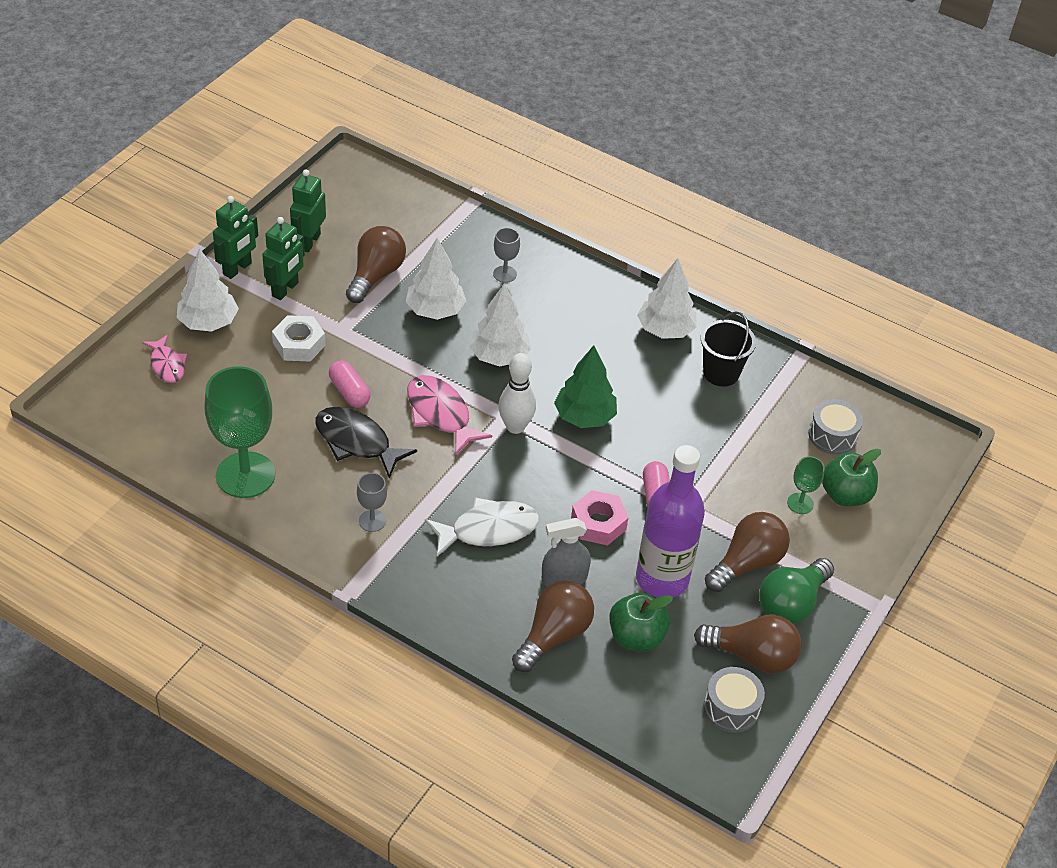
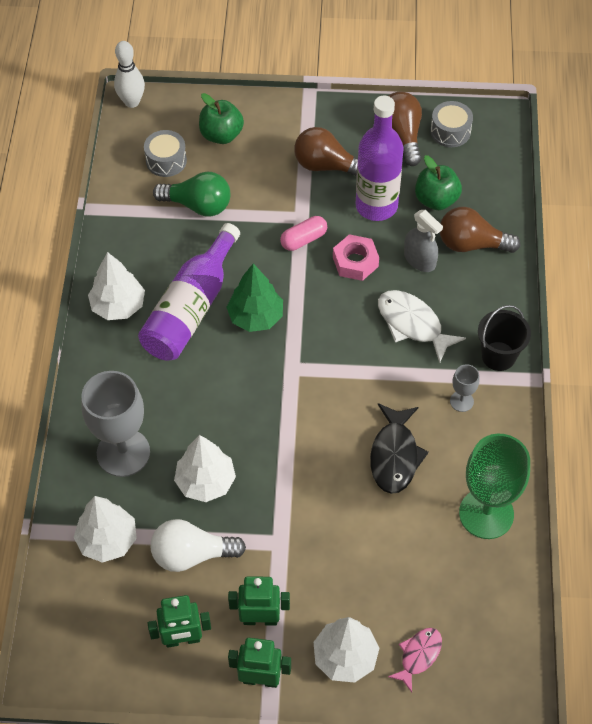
camera: 115 degrees left, 10 degrees up
(299, 344) = (320, 564): white nut -> none
(349, 392) = (346, 492): pink capsule -> none
(375, 275) = (192, 554): brown light bulb -> white light bulb
(440, 414) = (323, 414): pink fish -> none
(499, 356) = (229, 406): white tree -> white tree (107, 540)
(504, 274) = (123, 452): grey goblet -> grey goblet, size x2.19
(515, 426) = (299, 357): white bowling pin -> white bowling pin (132, 102)
(627, 376) = (191, 308): none -> purple bottle
(721, 373) = (144, 250): black bucket -> black bucket (498, 356)
(791, 603) = (342, 131): green light bulb -> green light bulb (198, 205)
(800, 503) = (248, 156): green goblet -> none

